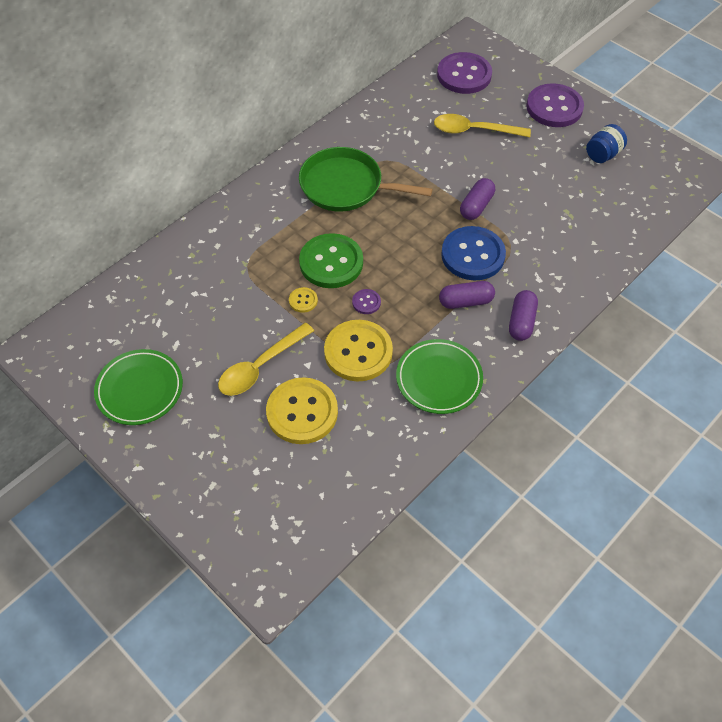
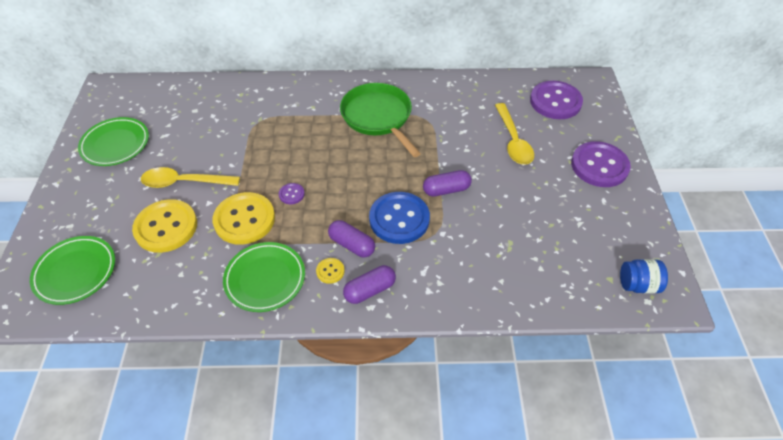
camera: 45 degrees right, 5 degrees down
(280, 509) = (75, 272): none -> green plate
(303, 300) = (259, 164): yellow button -> yellow button (330, 271)
(331, 262) = (305, 155): green button -> none
(474, 130) = (513, 141): yellow spoon -> yellow spoon turned 150 degrees counterclockwise
(603, 154) = (596, 225): blue jar -> blue jar (638, 285)

